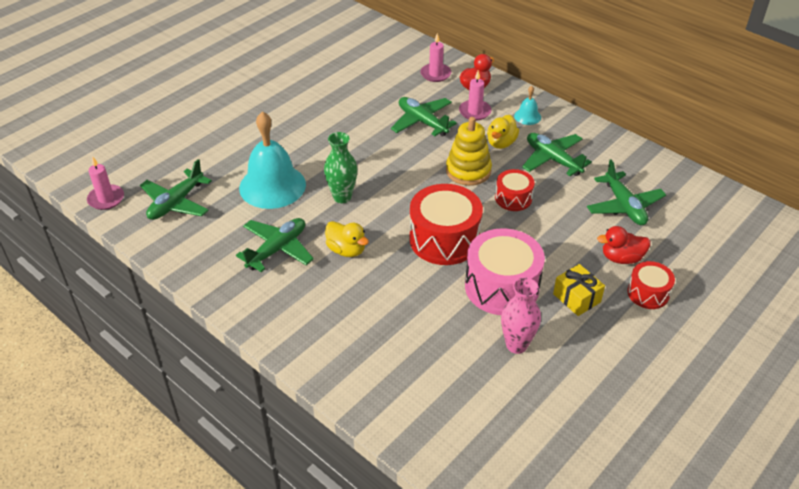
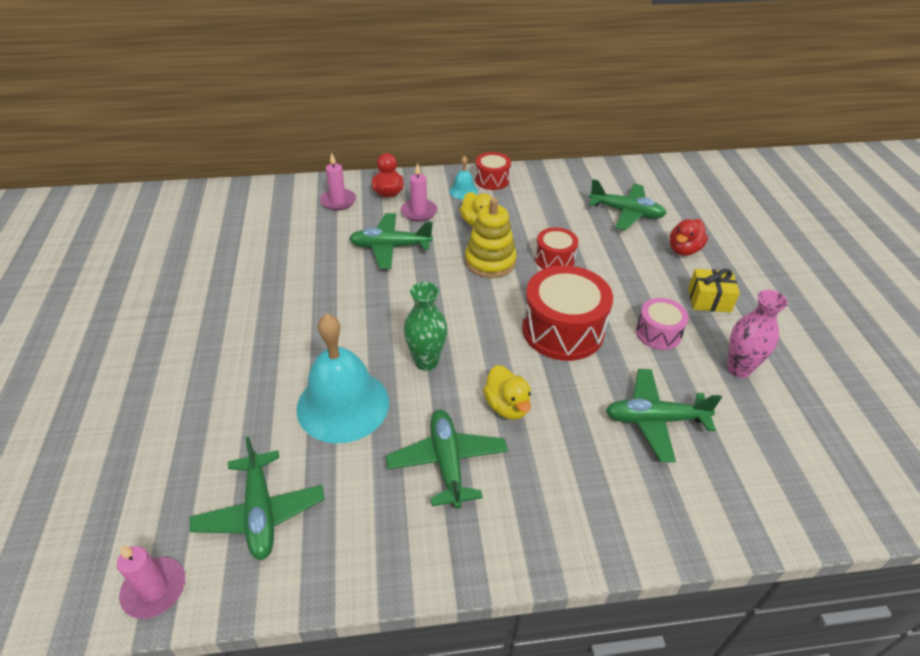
camera: 50 degrees left, 0 degrees up
(346, 250) = (507, 406): yellow duck -> yellow duck turned 75 degrees clockwise
(502, 287) = (658, 333): pink drum -> pink drum, size x0.55
(552, 159) = (532, 211): green plane -> green plane (655, 420)
(648, 293) = (735, 261): red drum -> red drum (492, 180)

